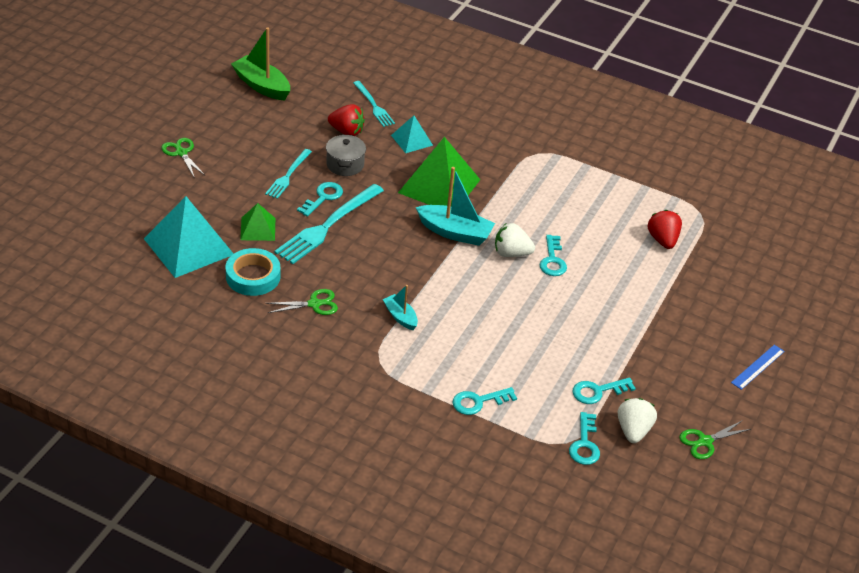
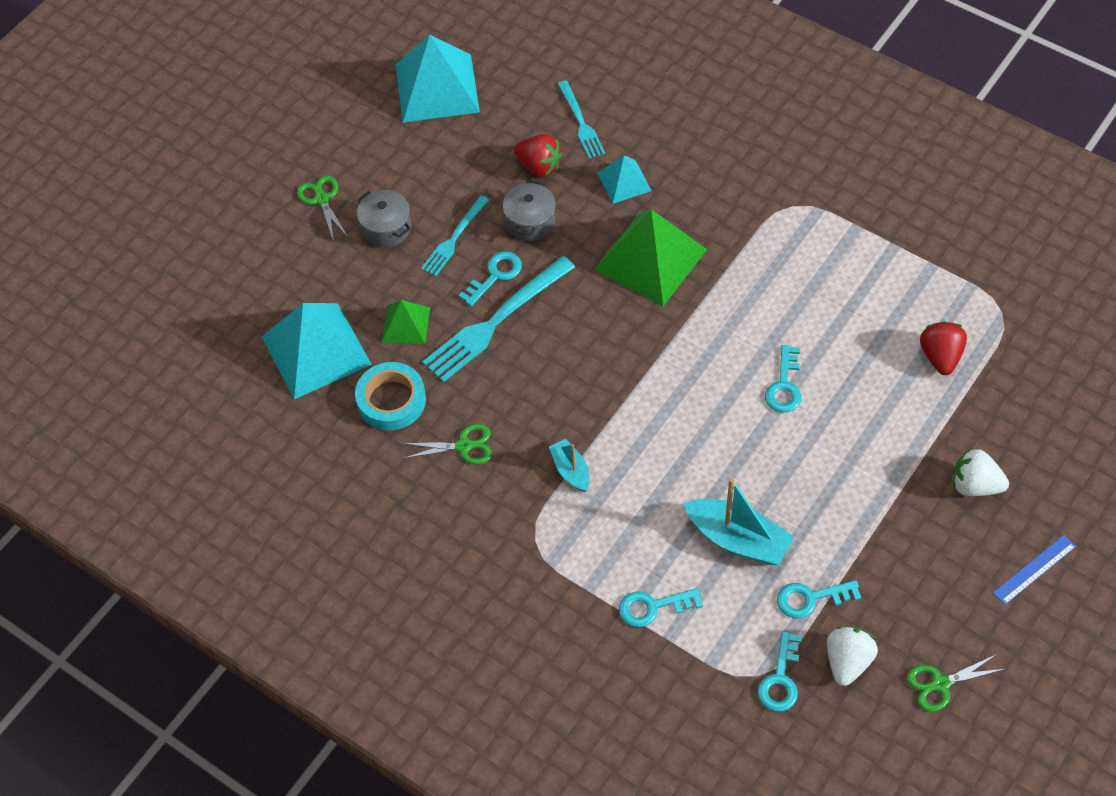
camera: 15 degrees right, 15 degrees up
(234, 170) = (386, 228): none -> grey pot
(262, 86) = (437, 88): green boat -> turquoise pyramid
(455, 232) = (660, 337): turquoise boat -> turquoise boat (738, 539)
(511, 253) = (730, 373): white strawberry -> white strawberry (975, 485)

